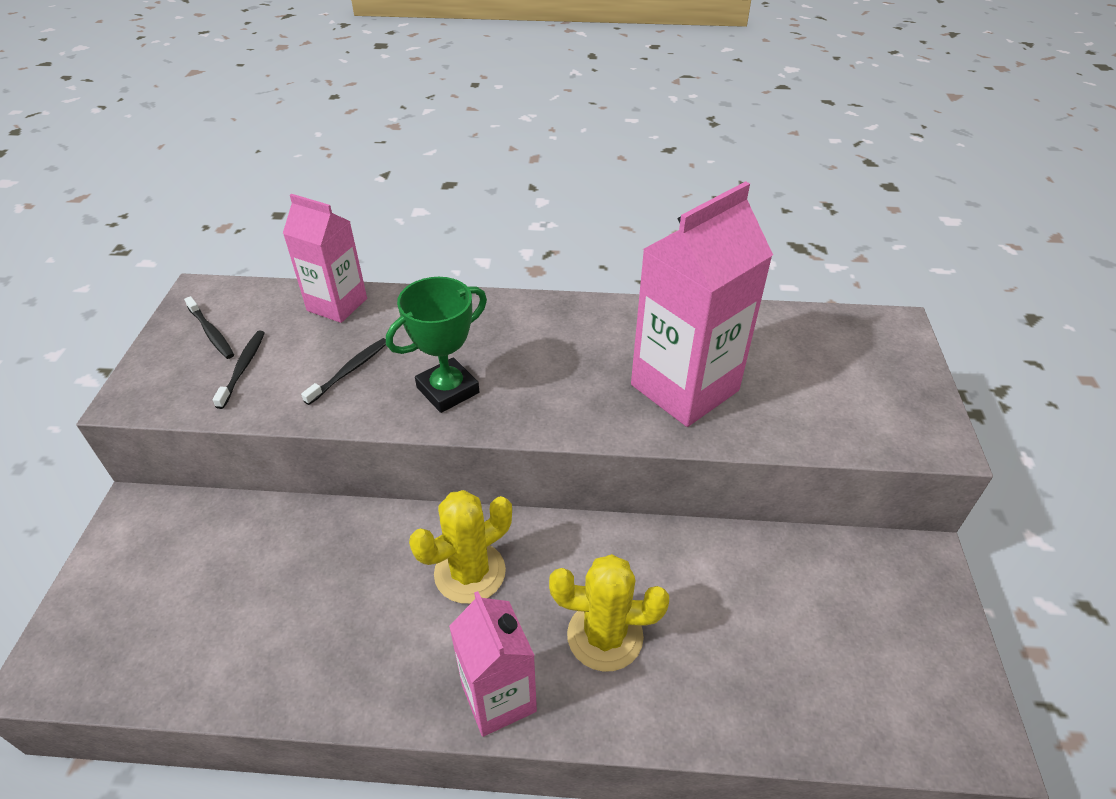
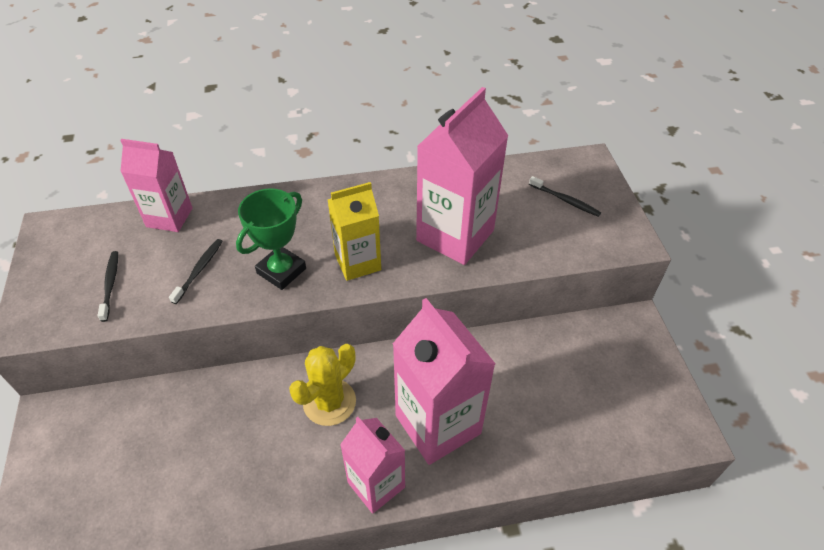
camera: 15 degrees left, 5 degrees up
(211, 333) = (72, 260): black toothbrush -> black toothbrush (565, 200)
(546, 398) = (358, 262): none -> yellow carton
(605, 636) = (438, 424): yellow cactus -> pink carton

